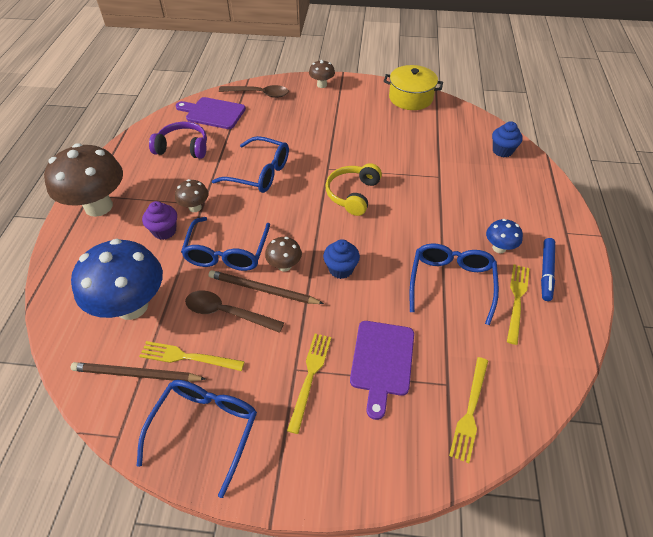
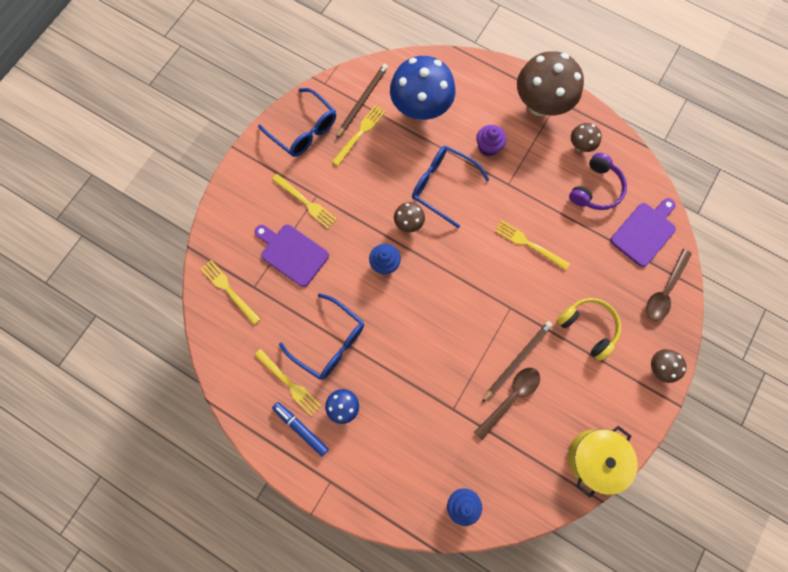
camera: 115 degrees right, 25 degrees up
(195, 207) = (506, 177): brown mushroom -> brown mushroom (580, 146)
(227, 313) = (384, 168): brown spoon -> brown spoon (510, 398)
(260, 173) = (529, 244): blue glasses -> yellow fork
(262, 289) = (393, 199): brown pencil -> brown pencil (517, 360)
(353, 194) = (464, 314): yellow headphones -> yellow headphones (588, 327)

